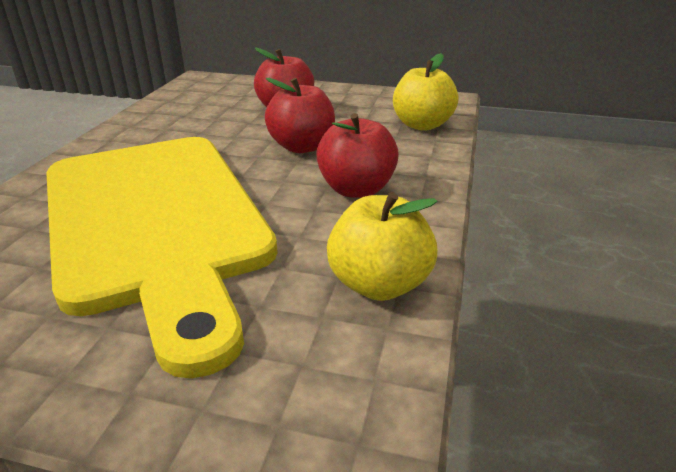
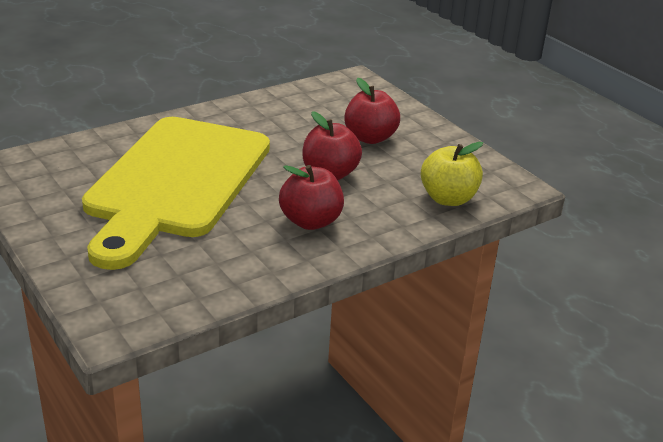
camera: 40 degrees right, 0 degrees up
(379, 284) = (228, 278): yellow apple -> none

